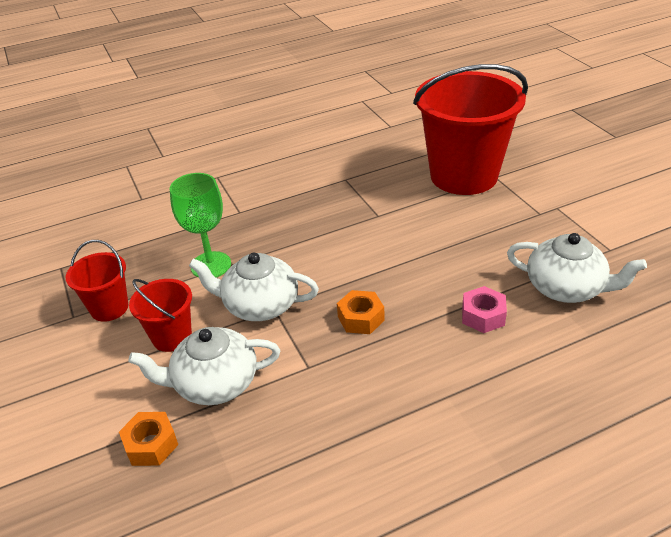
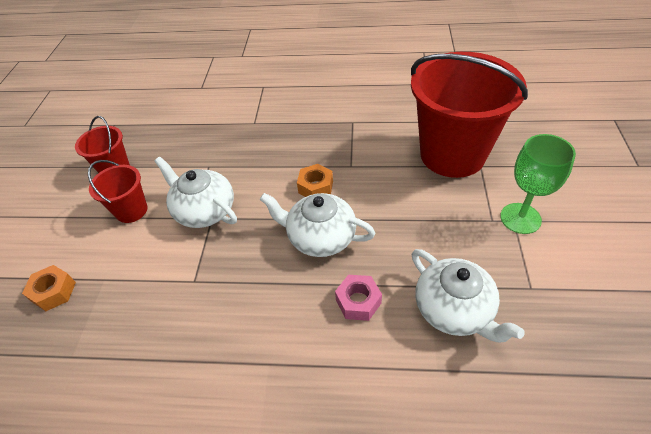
camera: 30 degrees right, 10 degrees up
(211, 265) = (200, 161): green goblet -> green goblet (520, 218)
(214, 384) = (126, 263): white teapot -> white teapot (320, 237)
(361, 318) = (263, 256): orange nut -> orange nut (315, 187)

